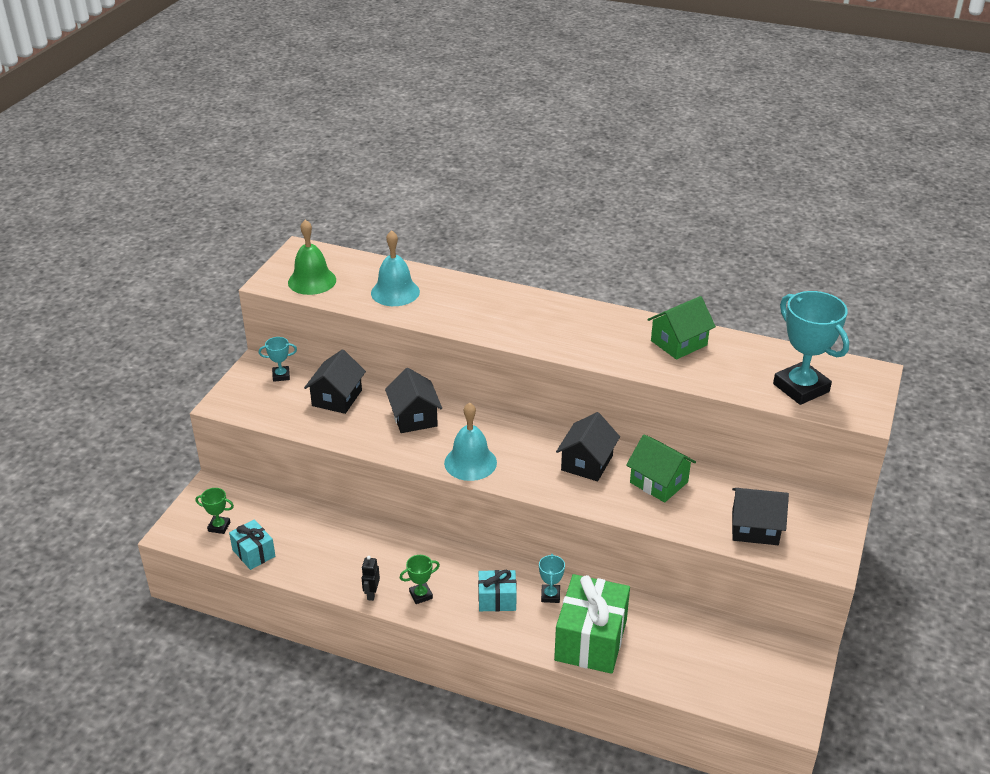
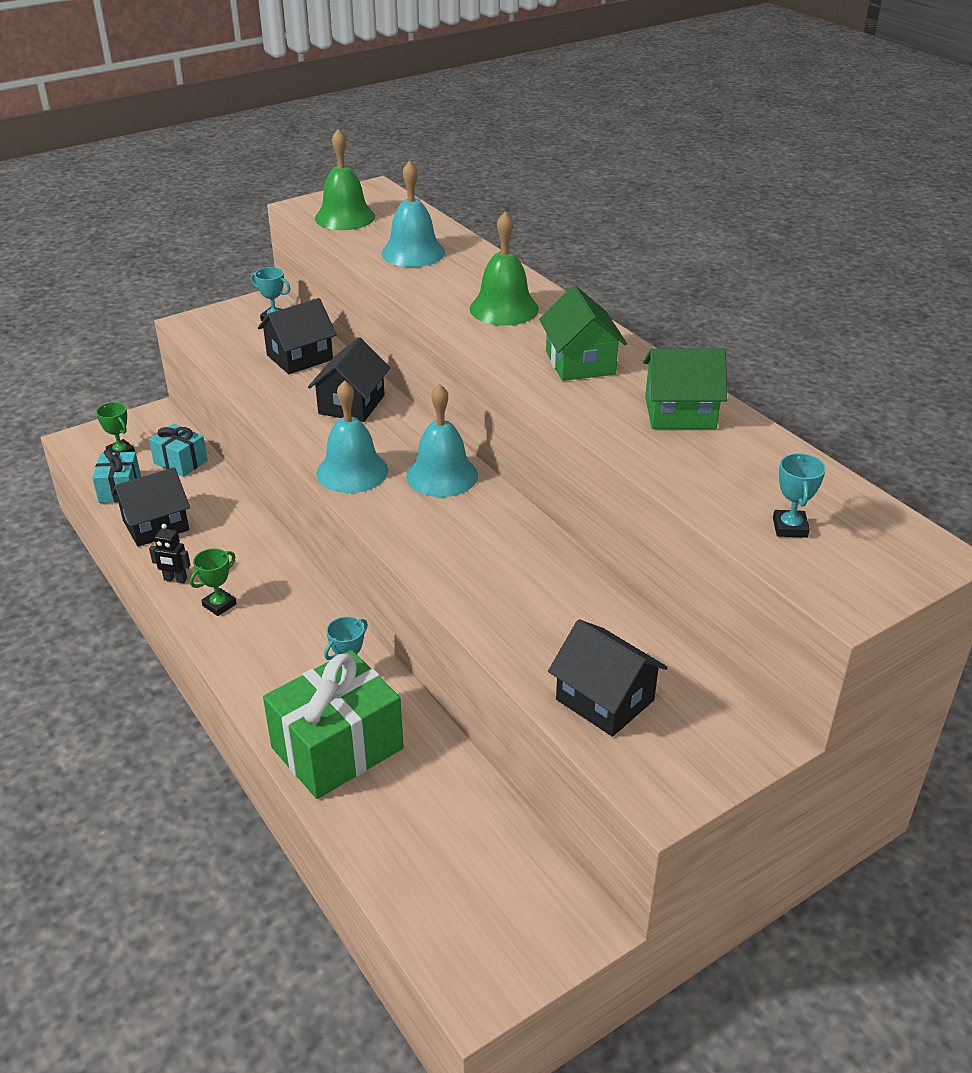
camera: 35 degrees right, 0 degrees up
(371, 594) = (175, 579): black robot -> black robot turned 120 degrees counterclockwise
(421, 595) = (219, 605): green trophy -> green trophy turned 60 degrees counterclockwise
(497, 599) = (289, 649): turquoise gift -> turquoise gift (181, 462)
(503, 312) = (504, 308): none -> green bell
(526, 440) = (442, 475): none -> turquoise bell
(587, 463) = (481, 528): black house -> black house (156, 525)
(658, 482) = (542, 587): green house -> green house (580, 362)
(801, 388) = (790, 527): turquoise trophy -> turquoise trophy, size x0.46

